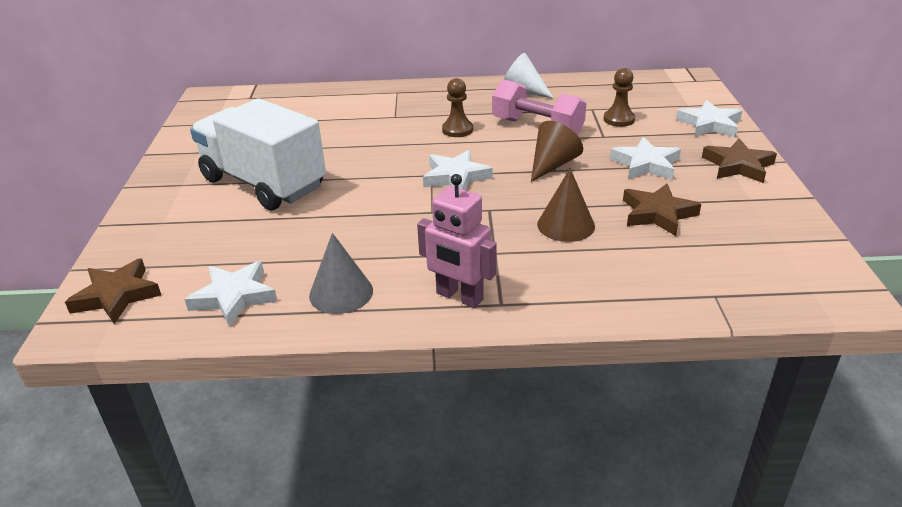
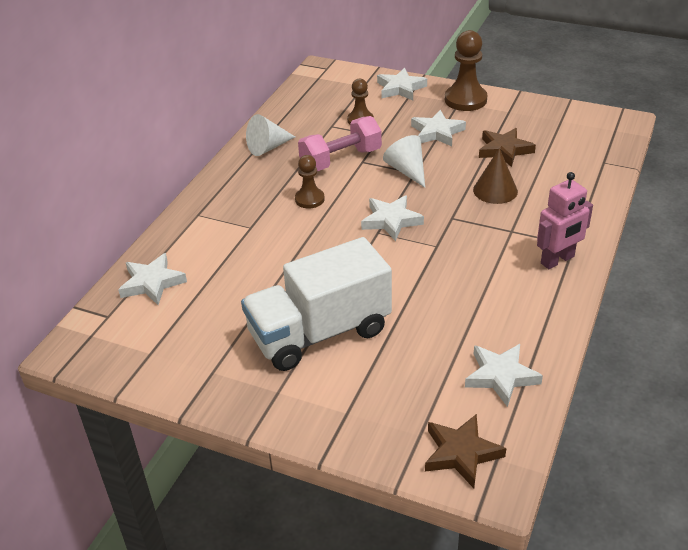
camera: 65 degrees left, 5 degrees up
(296, 101) = (152, 283): none -> white star
(341, 293) = (524, 316): grey cone -> none
(552, 165) = (407, 171): brown cone -> white cone
(738, 166) = (465, 100): brown star -> brown pawn

